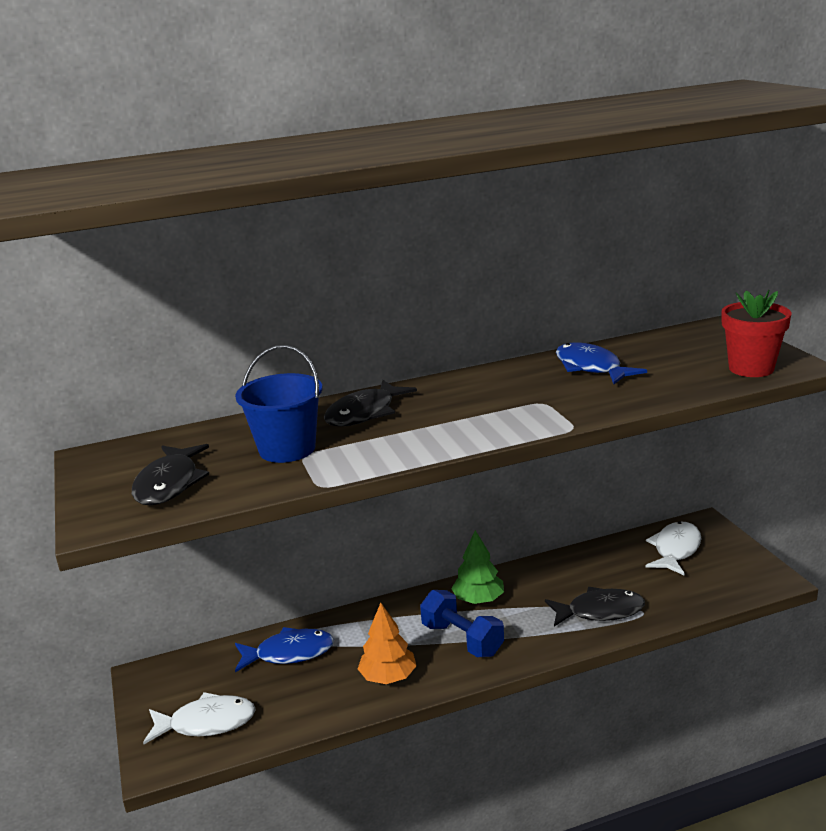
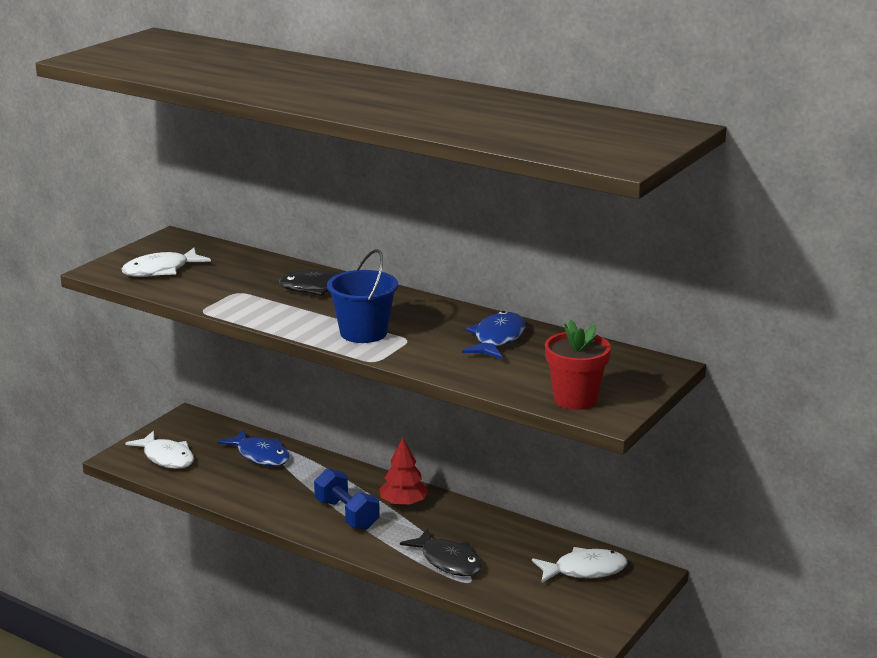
camera: 50 degrees right, 0 degrees up
(169, 484) = (161, 270): black fish -> white fish
(287, 449) = (240, 285): blue bucket -> blue bucket (363, 333)
(388, 677) = (275, 502): orange tree -> none
(462, 640) = (346, 514): blue dumbbell -> blue dumbbell turned 45 degrees counterclockwise
(478, 599) = (403, 503): green tree -> red tree

